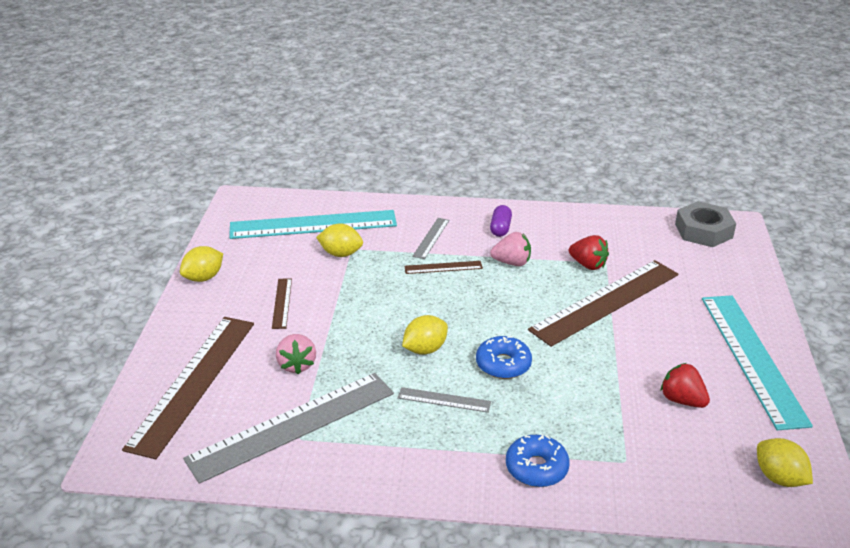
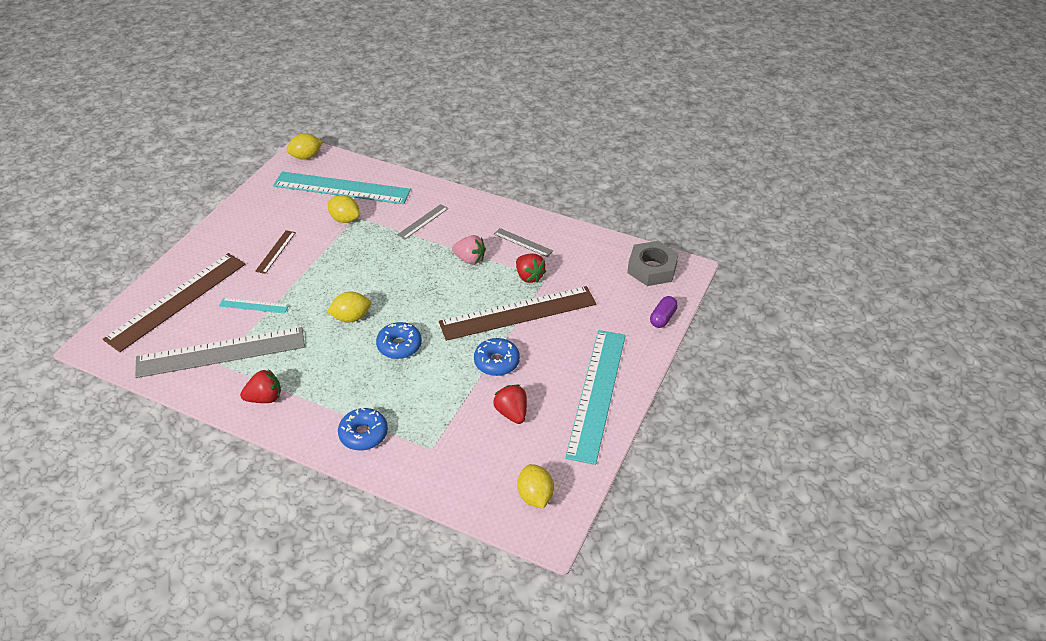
camera: 20 degrees right, 10 degrees up
(204, 278) = (235, 216): yellow lemon -> yellow lemon (306, 156)
(297, 365) = (254, 305): pink strawberry -> turquoise ruler
(386, 461) = (265, 398): none -> red strawberry
(443, 267) = (413, 250): brown ruler -> none
(444, 400) = (336, 362): grey ruler -> grey ruler (523, 242)
(500, 228) = (483, 226): purple capsule -> purple capsule (662, 318)
(623, 354) = (496, 362): none -> blue donut

